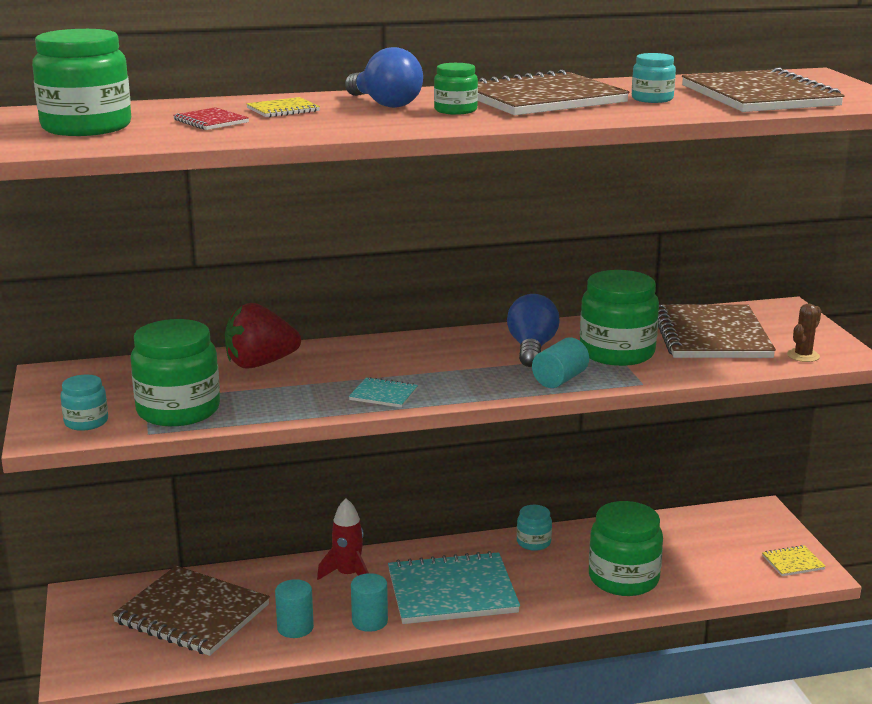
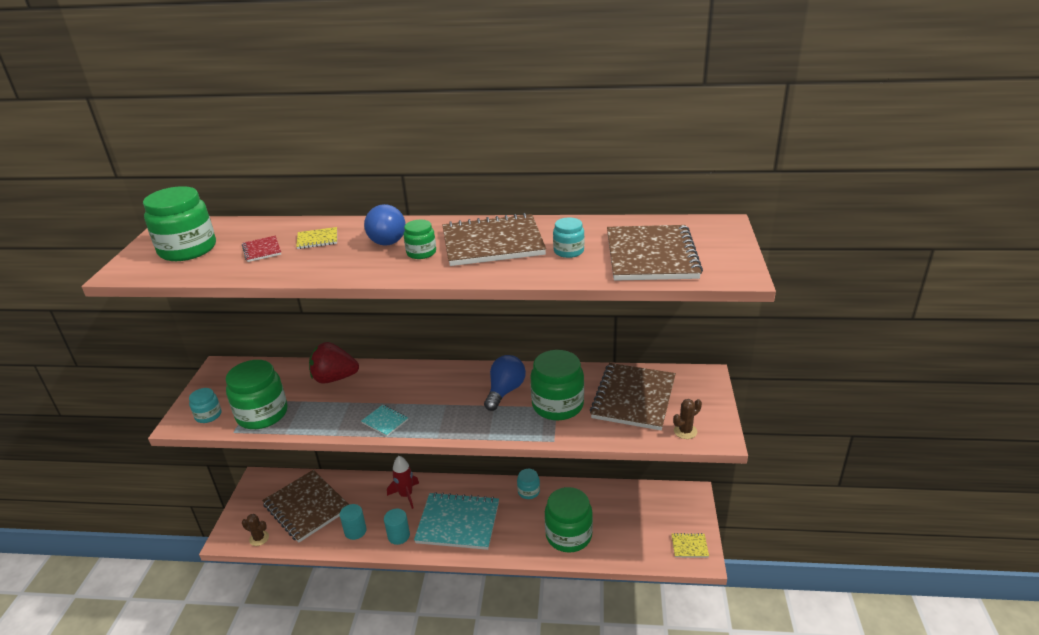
camera: 20 degrees right, 10 degrees up
(135, 663) = (259, 538): none -> brown cactus
(560, 379) = (502, 426): turquoise cylinder -> none

